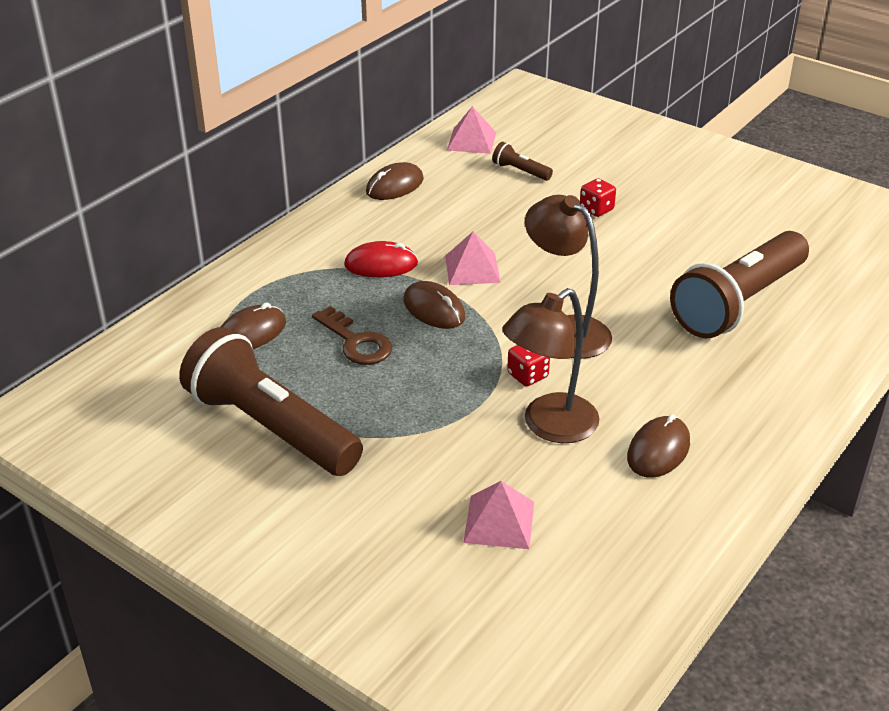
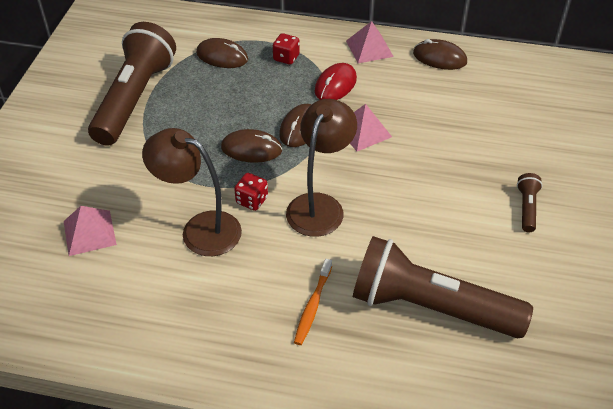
camera: 65 degrees right, 10 degrees up
(356, 342) = (240, 104): brown key -> none
(381, 264) = (335, 85): red mouse -> red mouse turned 60 degrees clockwise
(471, 141) = (539, 75): pink pyramid -> pink pyramid (369, 48)
(520, 171) = (519, 115): brown flashlight -> brown flashlight (526, 208)
(596, 209) = (501, 176): red dice -> red dice (286, 58)
(658, 450) = (202, 300): brown mouse -> brown mouse (251, 149)
(703, 374) = (312, 306): none -> orange toothbrush

